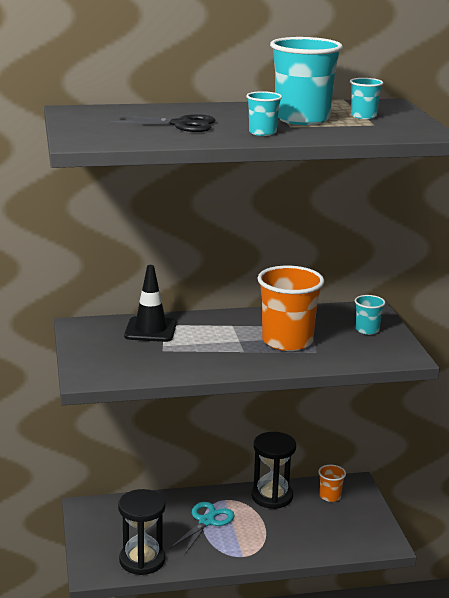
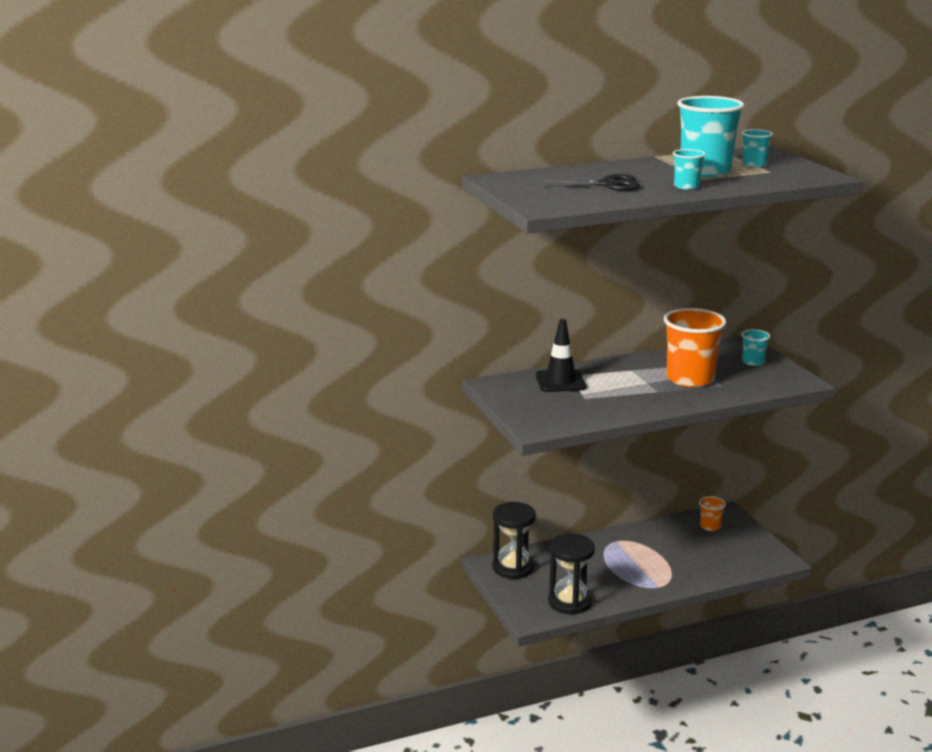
camera: 10 degrees left, 0 degrees up
(206, 521) = (609, 562): turquoise scissors -> none
(272, 496) = (657, 533): black hourglass -> black hourglass (513, 567)

